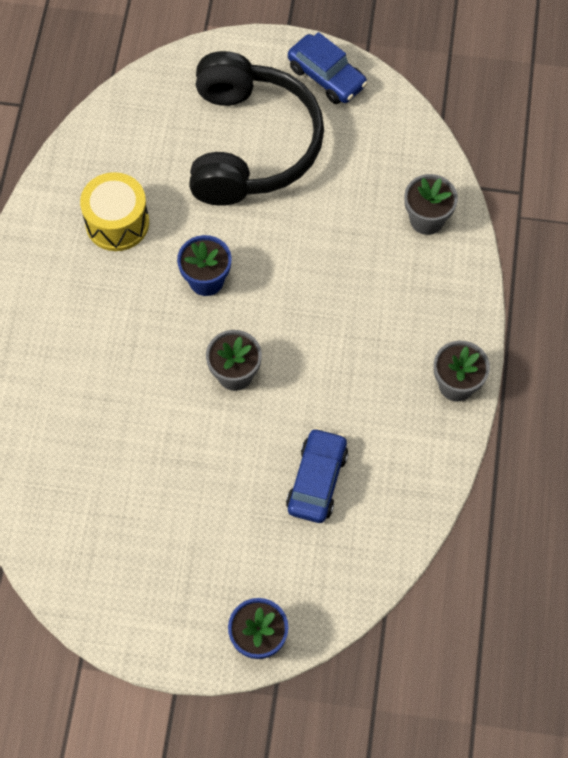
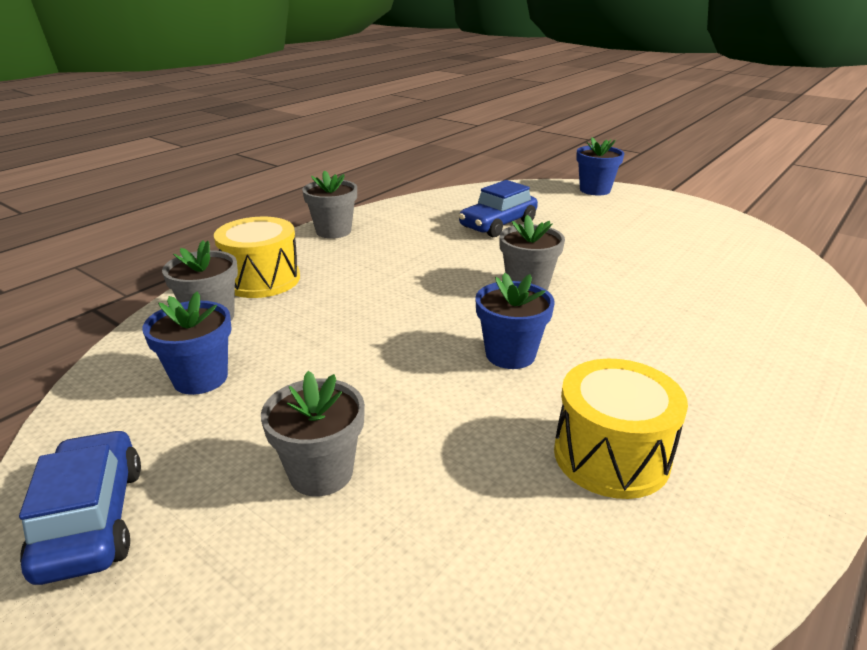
camera: 150 degrees left, 35 degrees down
(251, 144) = (321, 472): black headphones -> grey flower pot
(372, 168) = (200, 378): none -> blue flower pot
(439, 279) = (262, 279): none -> yellow drum

